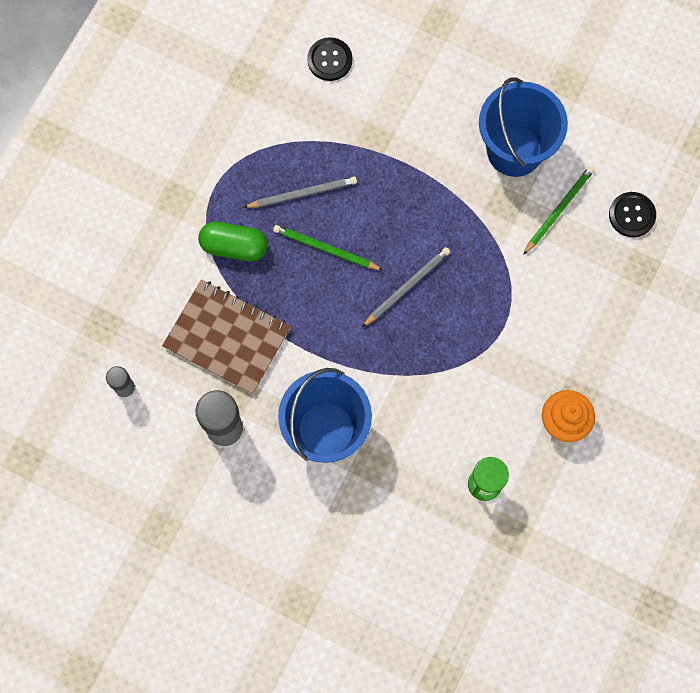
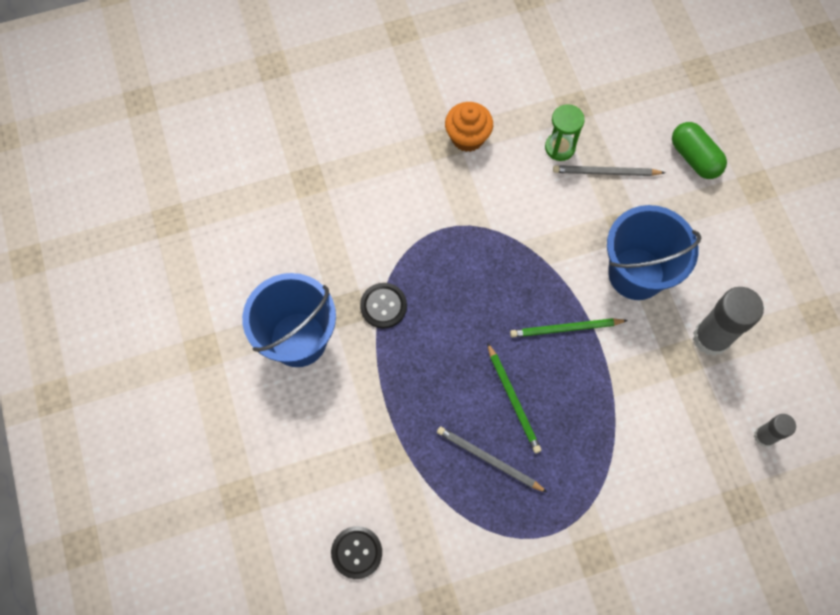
camera: 135 degrees left, 5 degrees down
(227, 338) = (651, 403): brown notebook -> none
(234, 246) = (582, 468): green capsule -> green capsule (694, 158)
(406, 287) = (481, 316): grey pencil -> grey pencil (606, 172)
(558, 210) = (317, 268): green pencil -> green pencil (566, 329)
(632, 215) = (272, 218): black button -> black button (383, 306)

